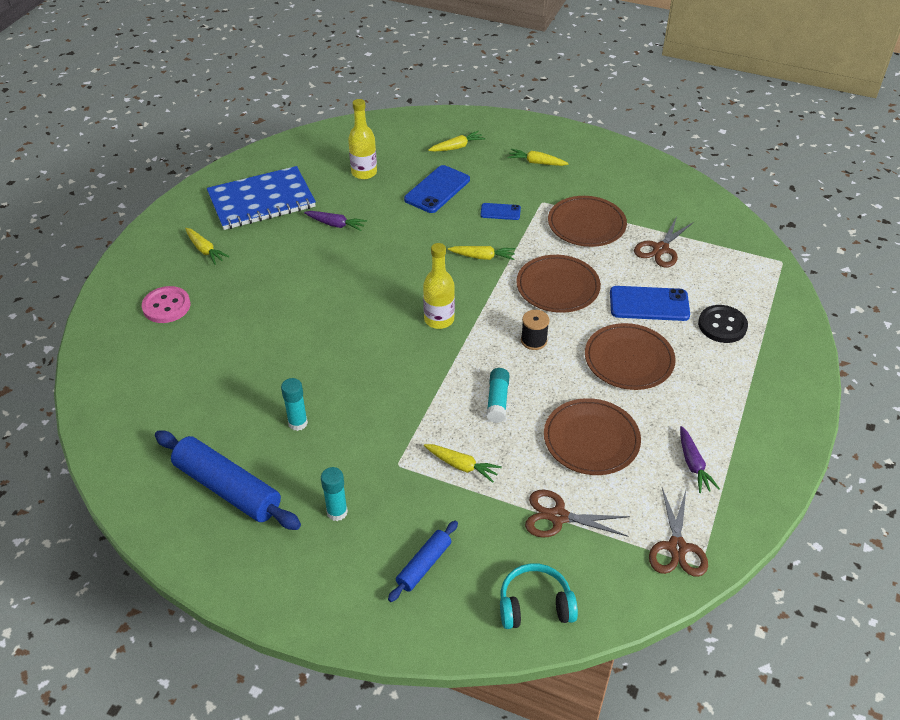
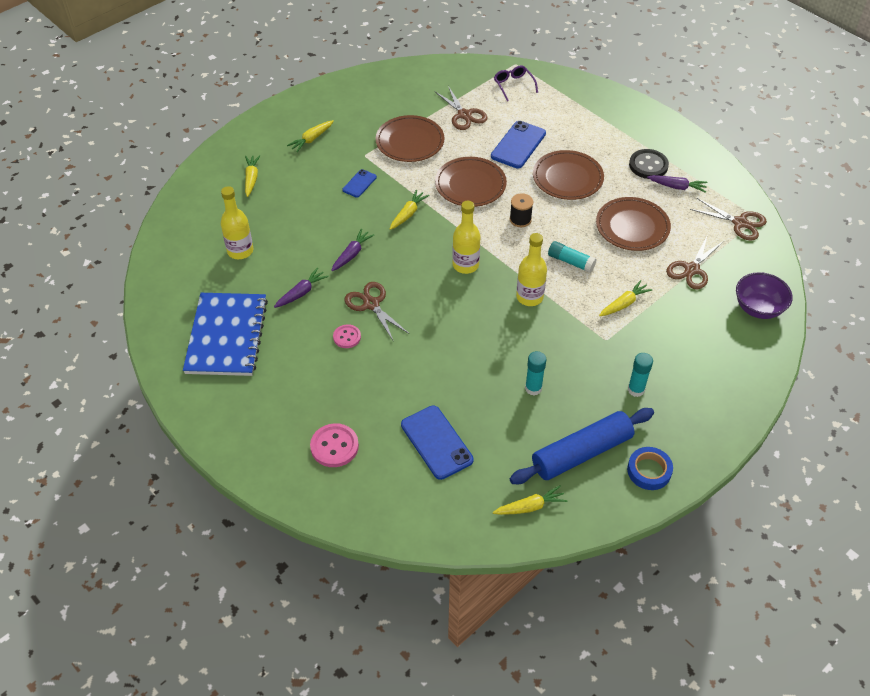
camera: 65 degrees left, 5 degrees up
(205, 250) = (272, 398): yellow carrot -> yellow carrot (530, 507)
(226, 555) = (649, 471): none -> blue tape
(298, 270) = (347, 337): none -> pink button
(347, 272) = (371, 304): none -> brown scissors
(403, 239) = (352, 254): none -> purple carrot
(423, 382) = (529, 297): none -> yellow bottle
(424, 565) = (704, 354): blue rolling pin -> none
(437, 189) = (301, 211): blue phone -> blue phone (436, 442)
(535, 605) = (758, 308): turquoise headphones -> purple bowl
(722, 325) = (560, 119): black button -> black button (648, 165)
(744, 271) = (513, 85): none -> purple glasses

